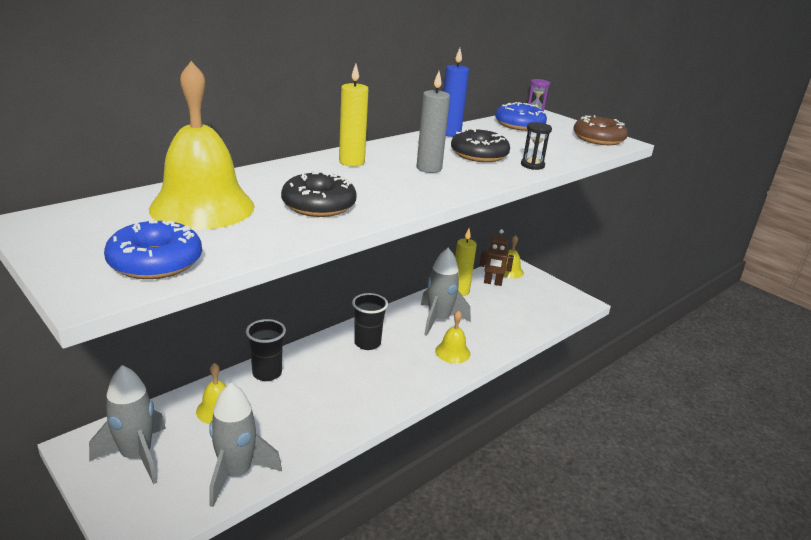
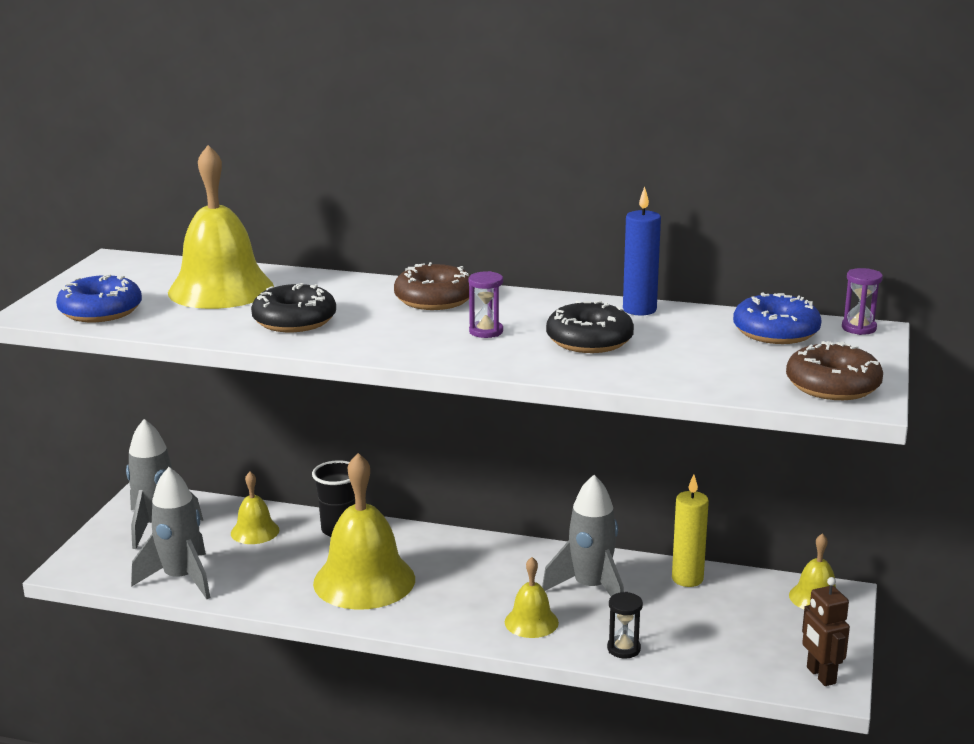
camera: 60 degrees right, 5 degrees down
(342, 390) = (364, 580): none -> yellow bell
(351, 162) = (434, 299): yellow candle -> brown donut
(367, 343) = (470, 561): black cup -> none
(429, 168) = (486, 331): grey candle -> purple hourglass
(492, 283) = (755, 595): brown robot -> brown robot (820, 675)
(532, 165) = (612, 373): black hourglass -> black hourglass (623, 649)

